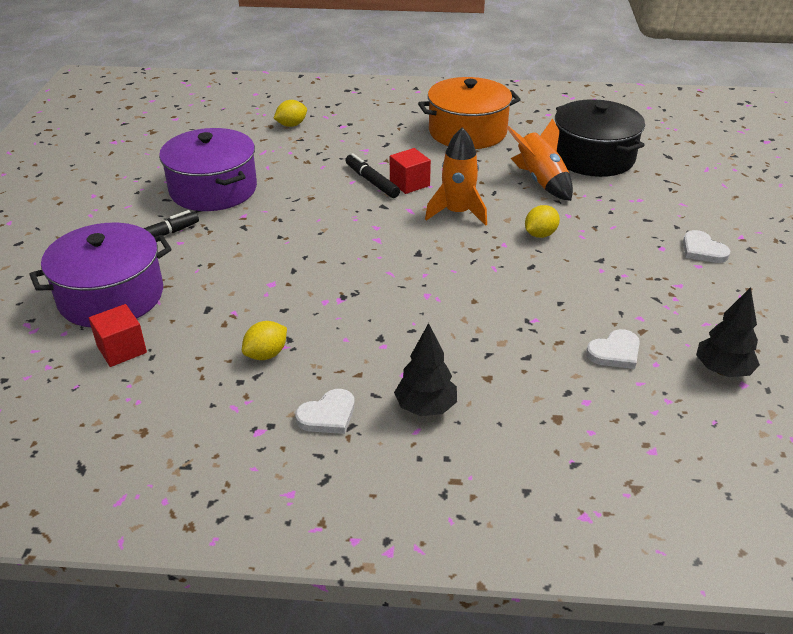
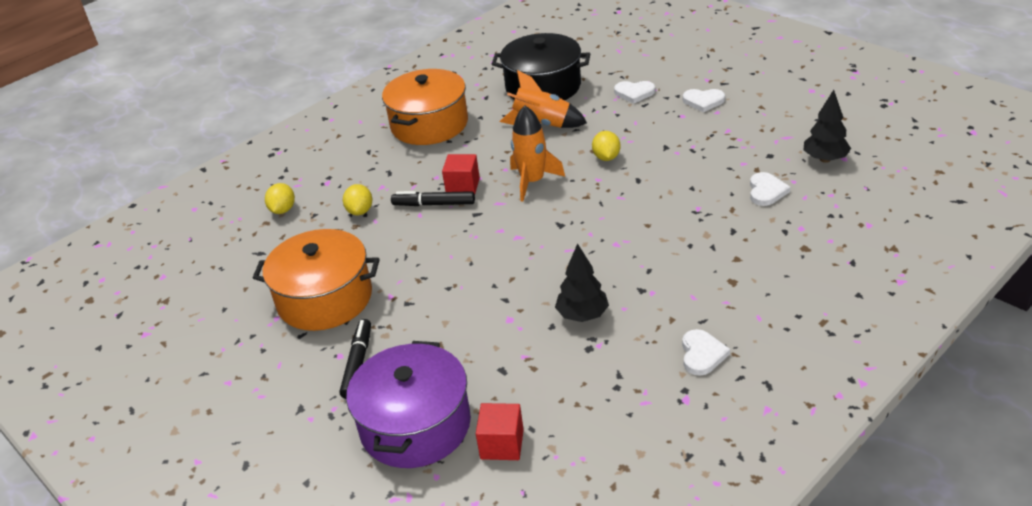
camera: 45 degrees left, 0 degrees up
(213, 189) = (325, 298): purple pot -> orange pot
(266, 354) = (598, 359): yellow lemon -> yellow lemon (360, 211)
(425, 407) = (739, 302): black tree -> black tree (582, 315)
(655, 206) = (634, 93): none -> white heart

